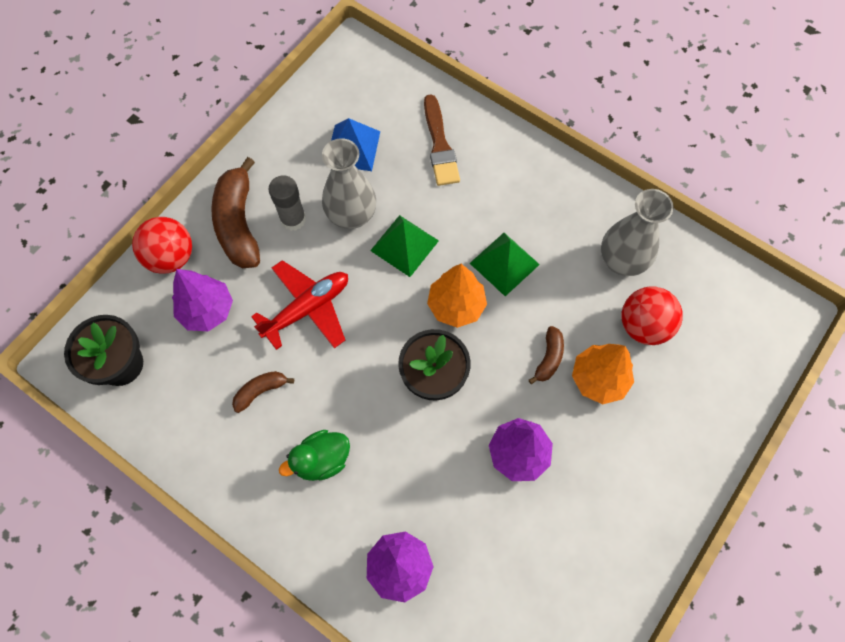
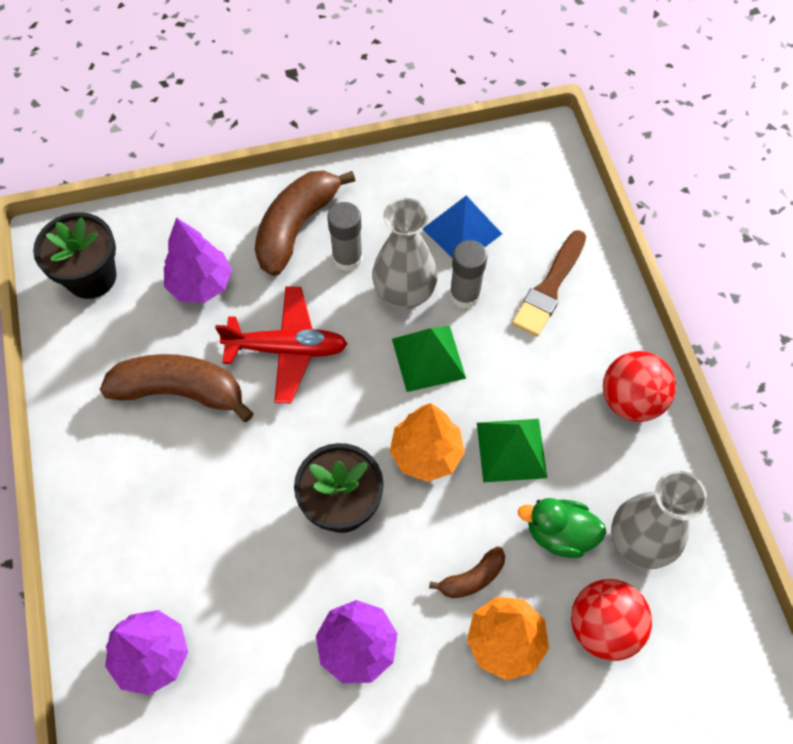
camera: 40 degrees right, 5 degrees down
(171, 257) = (213, 215): red ball -> red ball (631, 400)
(260, 391) = (180, 391): brown banana -> brown banana, size x2.00
(321, 460) = (175, 497): green duck -> green duck (559, 534)
(391, 188) = (465, 295): none -> grey glue stick

